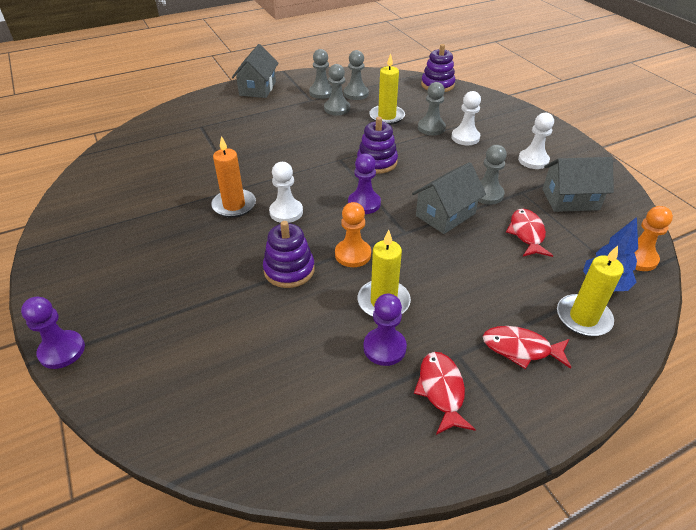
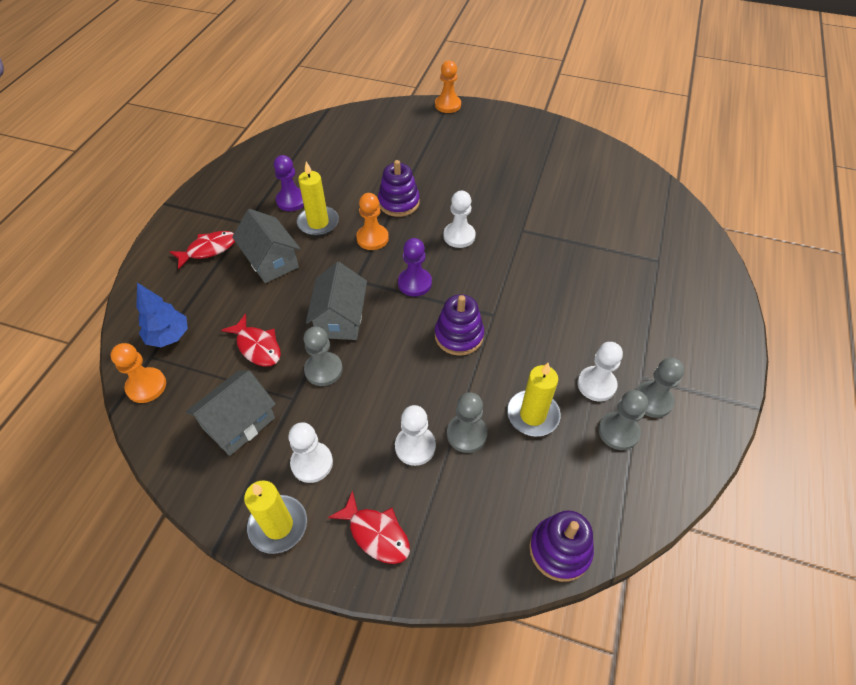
camera: 135 degrees right, 10 degrees up
(62, 351) = (447, 105): purple pawn -> orange pawn
(234, 205) = (500, 216): orange candle -> none
(257, 88) = (716, 349): grey house -> grey house (271, 261)
(337, 108) = (596, 384): grey pawn -> white pawn
(441, 390) = (241, 201): red fish -> red fish (376, 534)
(583, 317) = (175, 297): yellow candle -> yellow candle (278, 525)

